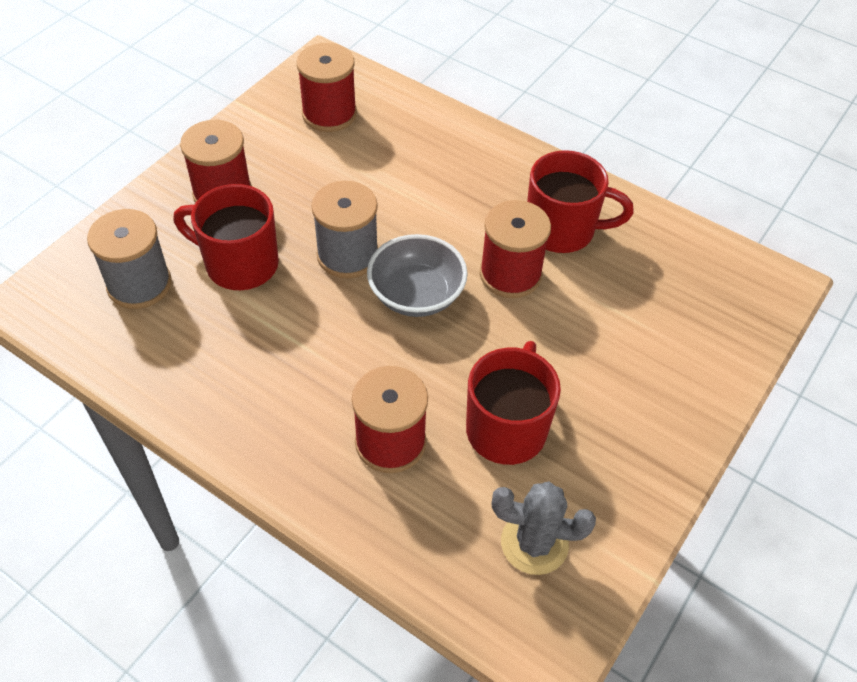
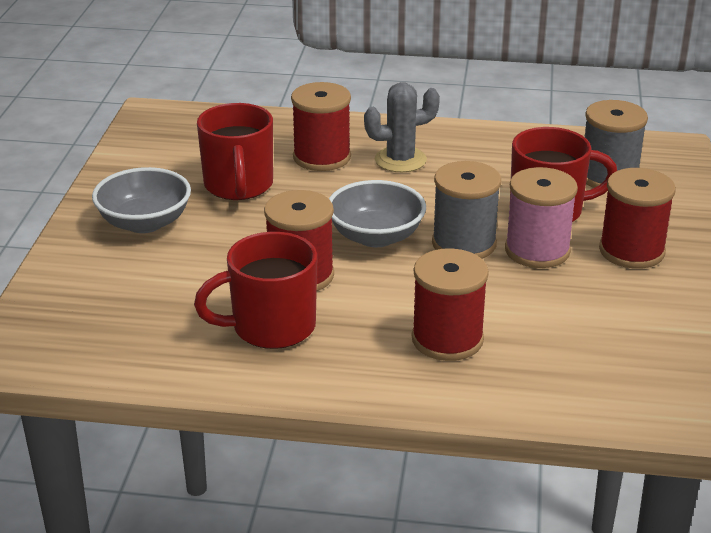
camera: 155 degrees right, 20 degrees down
(295, 223) = (537, 250): none -> pink spool
(329, 114) = (624, 355): red spool -> red spool (447, 339)
(534, 543) = (185, 144): grey cactus -> grey cactus (400, 160)
(627, 406) = (144, 223): none -> grey bowl

